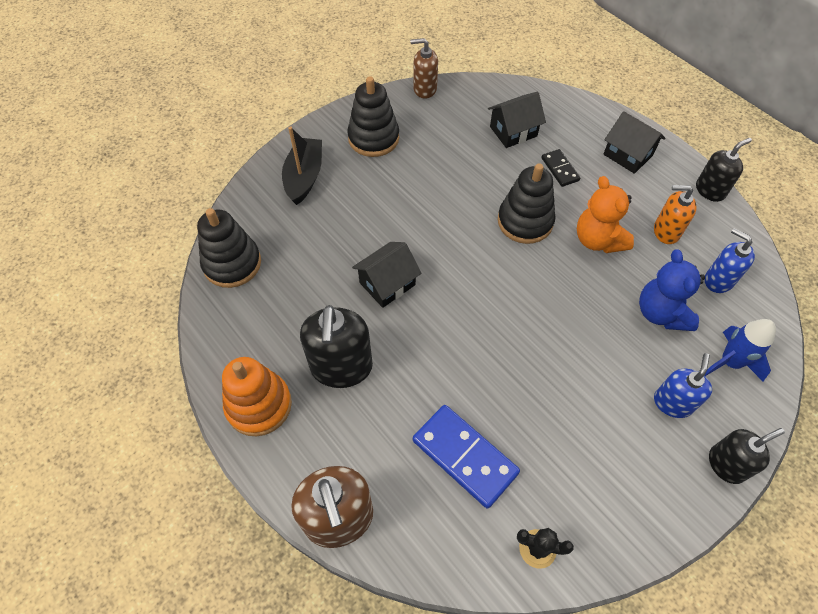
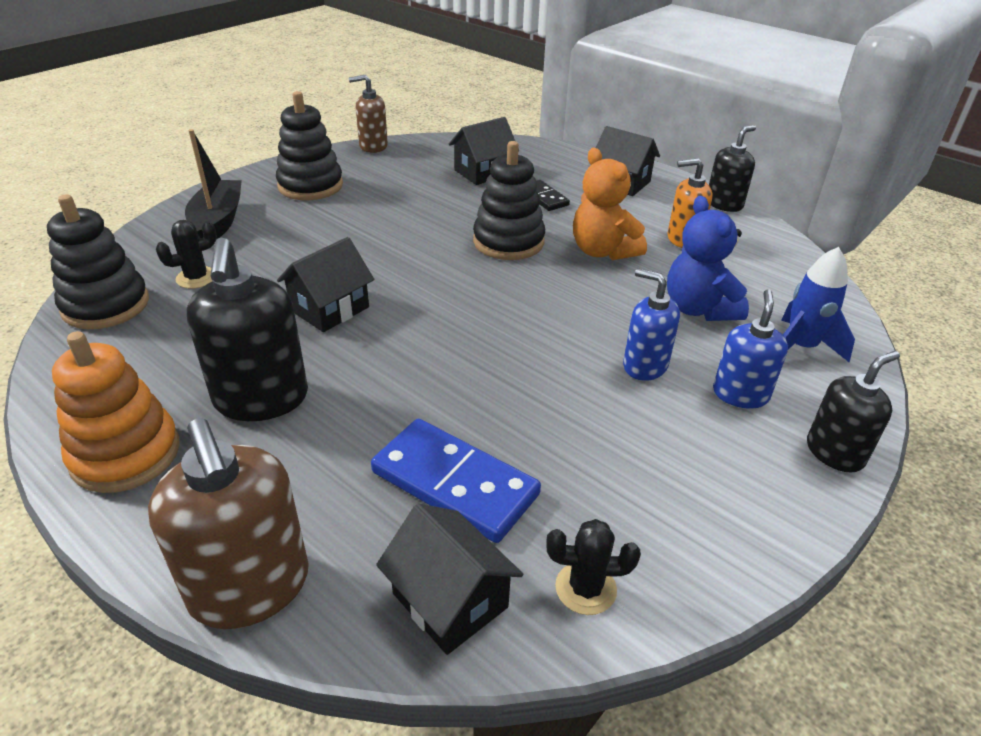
camera: 10 degrees left, 20 degrees down
(292, 240) = (196, 278): none -> black cactus
(455, 545) = (450, 600): none -> black house
(718, 280) = (759, 275): blue soap dispenser -> blue soap dispenser (644, 366)

